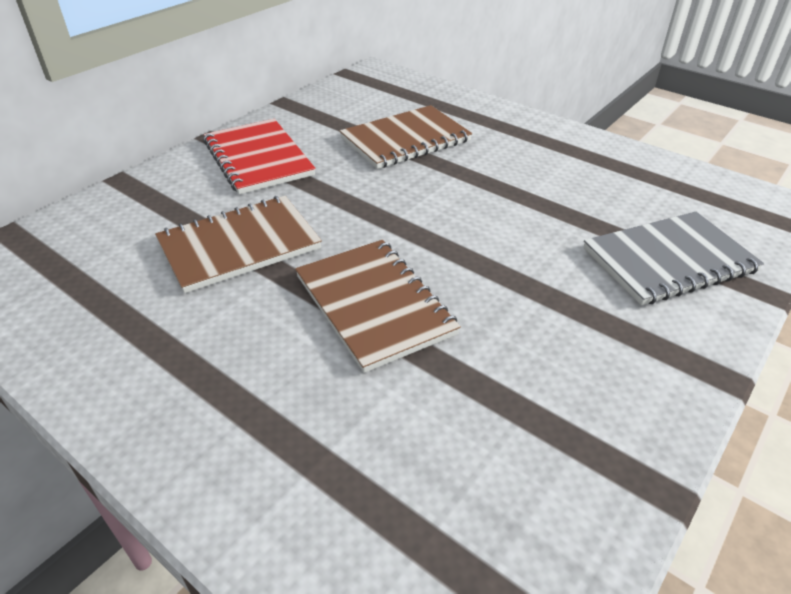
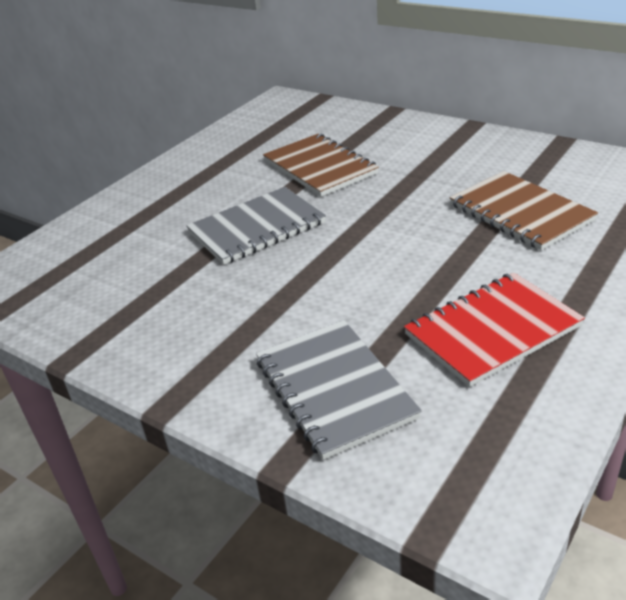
camera: 90 degrees right, 5 degrees down
(258, 158) = (446, 150): red notebook -> red notebook (492, 330)
(374, 305) = (257, 228): brown notebook -> grey notebook

